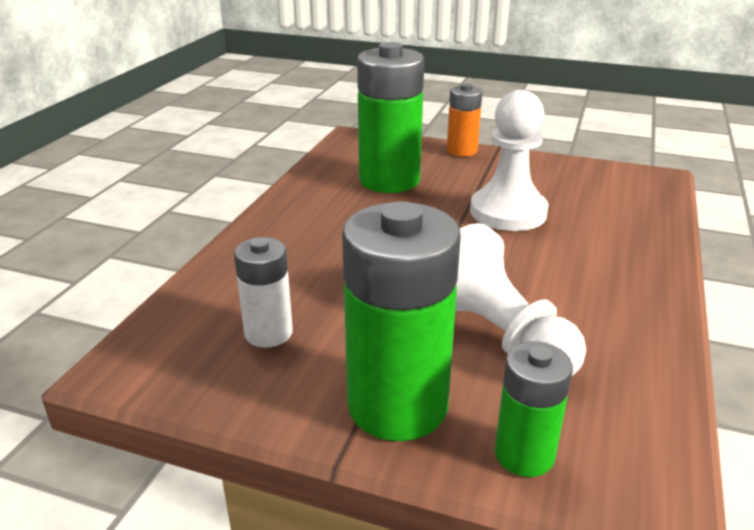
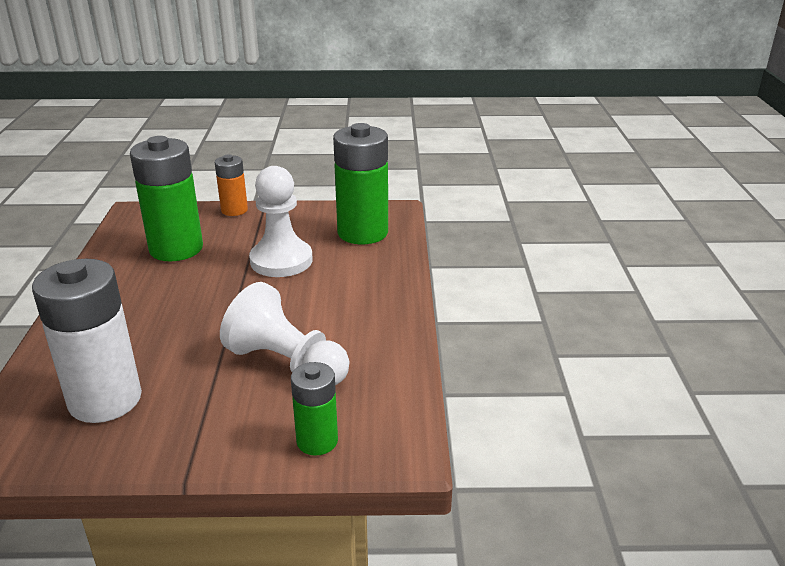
camera: 20 degrees left, 0 degrees up
(268, 333) = (105, 400): white battery -> white battery, size x1.82
(397, 406) = (221, 430): green battery -> green battery (362, 233)

